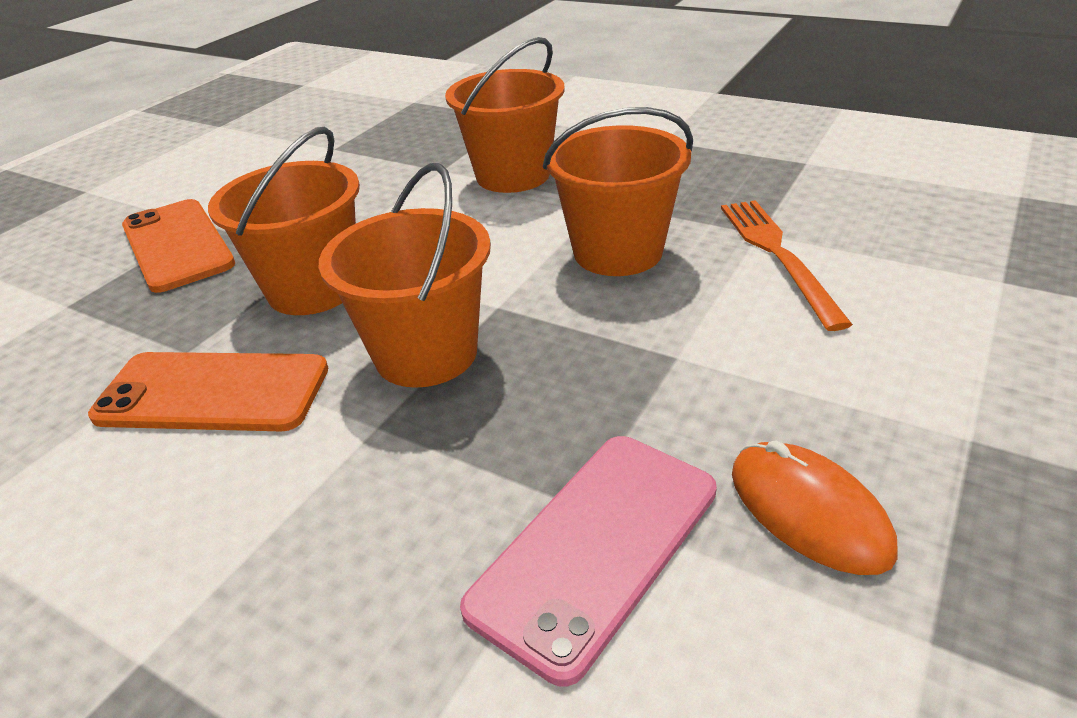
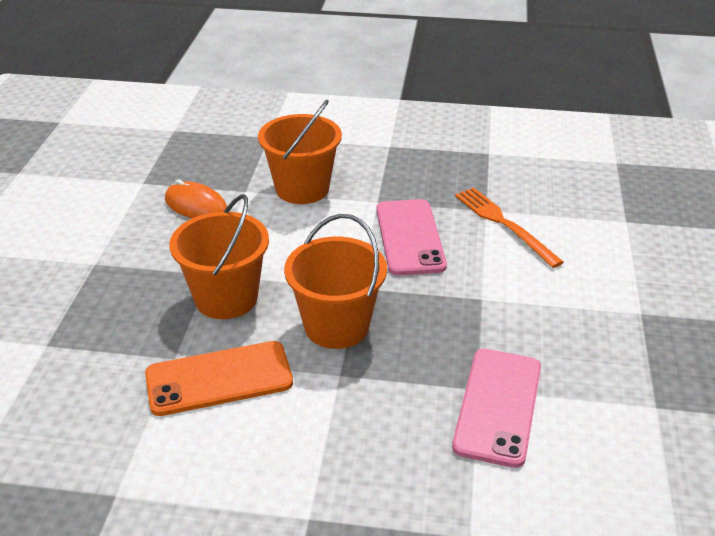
camera: 25 degrees left, 0 degrees up
(177, 245) = (89, 284): orange phone -> none
(618, 252) = (409, 237): orange bucket -> pink phone
(809, 511) = (585, 365): orange mouse -> orange mouse (196, 205)

